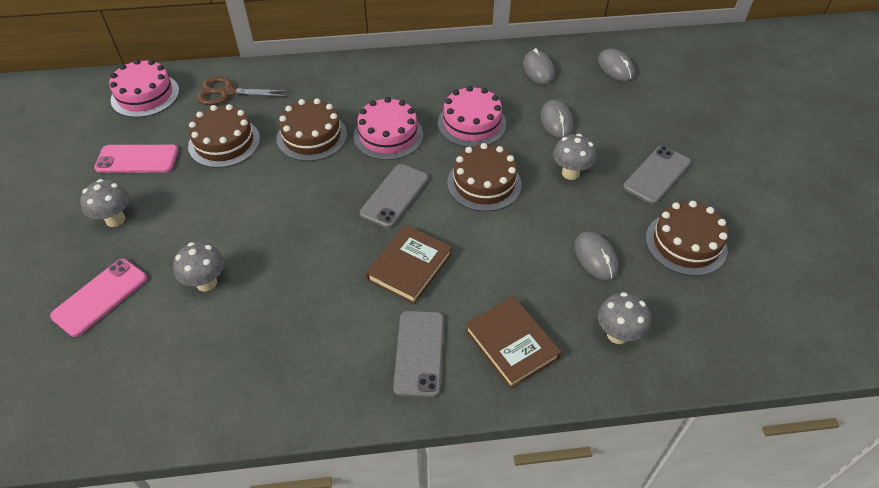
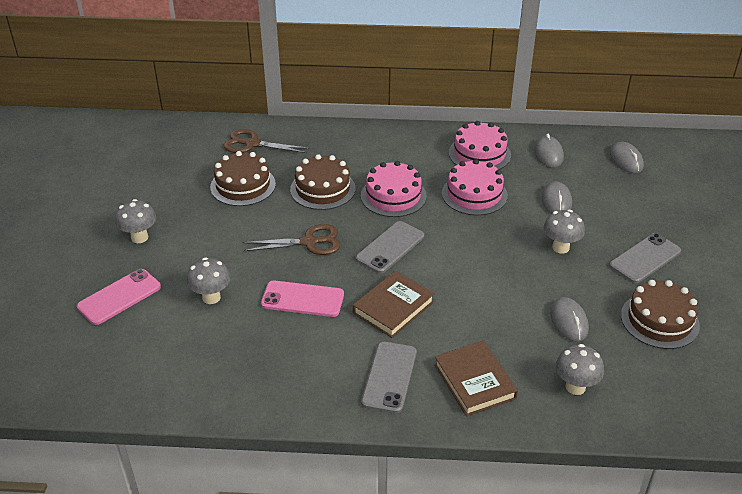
camera: 10 degrees right, 10 degrees down
(137, 159) = (164, 191): pink phone -> pink phone (302, 299)
(145, 95) = (178, 138): pink cake -> pink cake (479, 154)
(306, 201) = (309, 242): none -> brown scissors
(484, 183) = (476, 246): brown cake -> none

